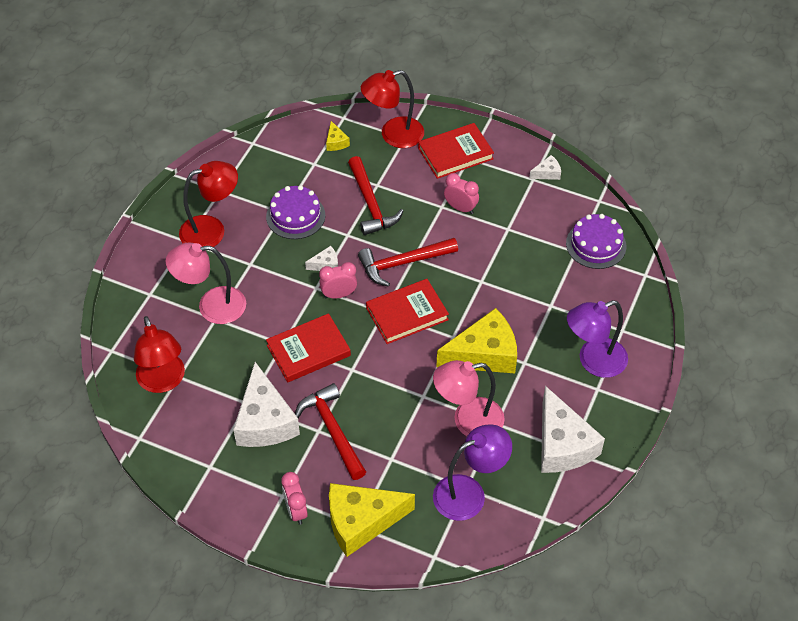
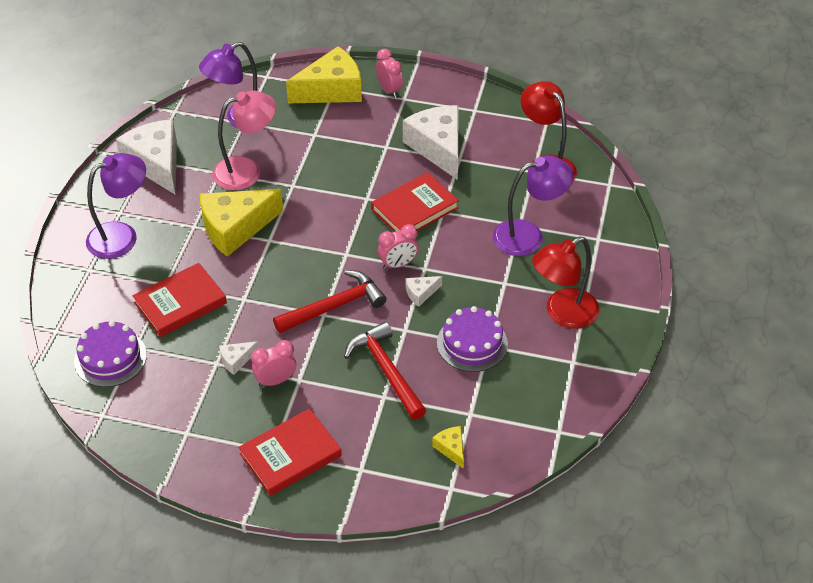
camera: 170 degrees right, 5 degrees down
(211, 306) = (528, 236): pink lamp -> purple lamp
(332, 430) = (373, 148): red hammer -> none
(393, 135) = (377, 470): red lamp -> none
(407, 314) = (321, 255): red book -> red book (180, 303)
(460, 208) = (276, 380): pink clock -> pink clock turned 135 degrees clockwise
(547, 173) = (168, 444): white cheese -> white cheese (236, 360)

